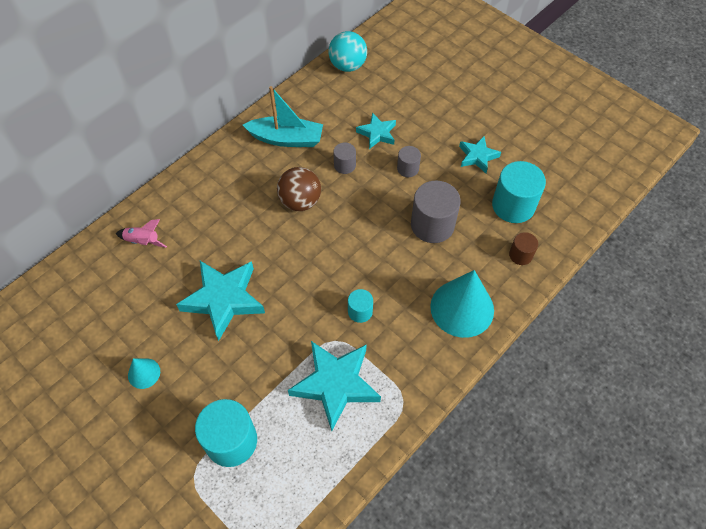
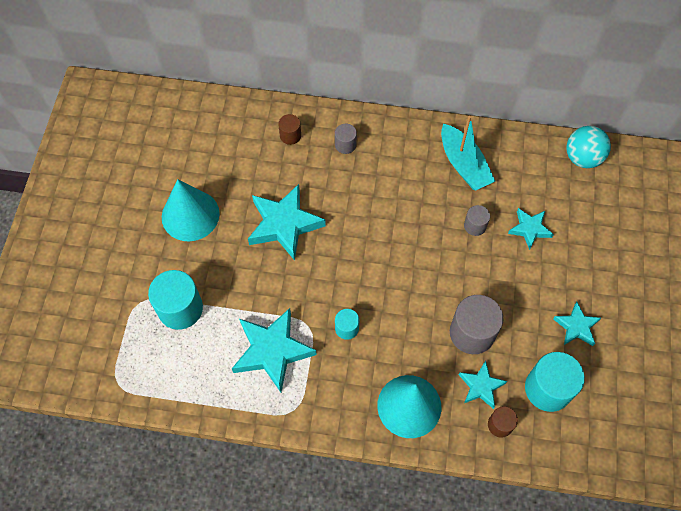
camera: 55 degrees right, 5 degrees up
(143, 241) = (290, 135): pink rocket -> brown cylinder
(144, 373) = (190, 215): turquoise cone -> turquoise cone, size x2.07
(300, 201) = (412, 217): brown ball -> none
(408, 168) = (513, 277): grey cylinder -> grey cylinder (345, 145)
(481, 247) = (481, 386): none -> turquoise star

